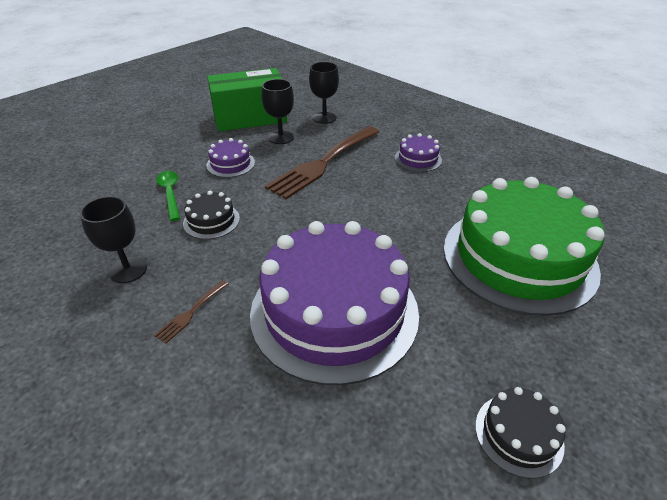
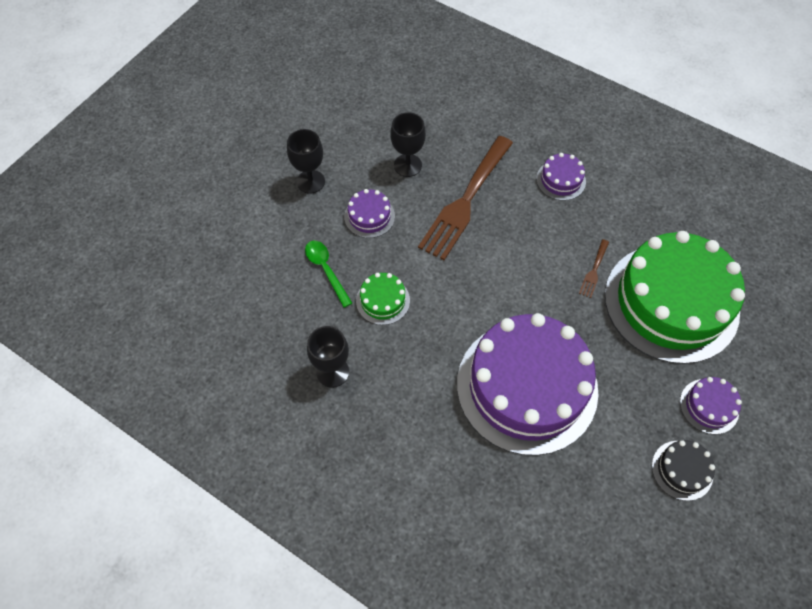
camera: 10 degrees left, 20 degrees up
(191, 312) = (409, 407): brown fork -> brown fork (594, 270)
(211, 221) = (383, 300): black cake -> green cake
(250, 118) = (361, 135): green box -> none
(324, 118) = (445, 123): black goblet -> black goblet (310, 181)
(560, 363) = (709, 406): none -> purple cake

